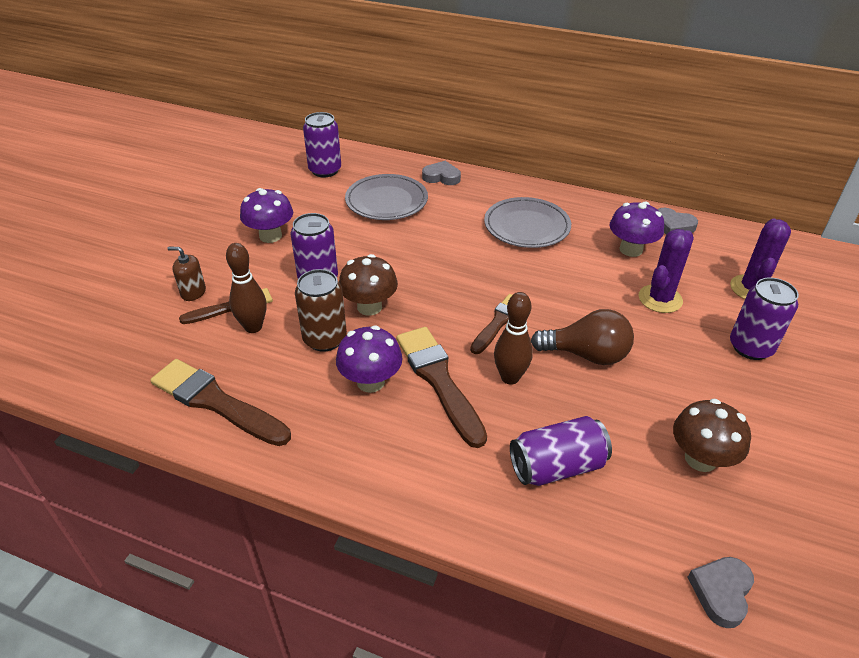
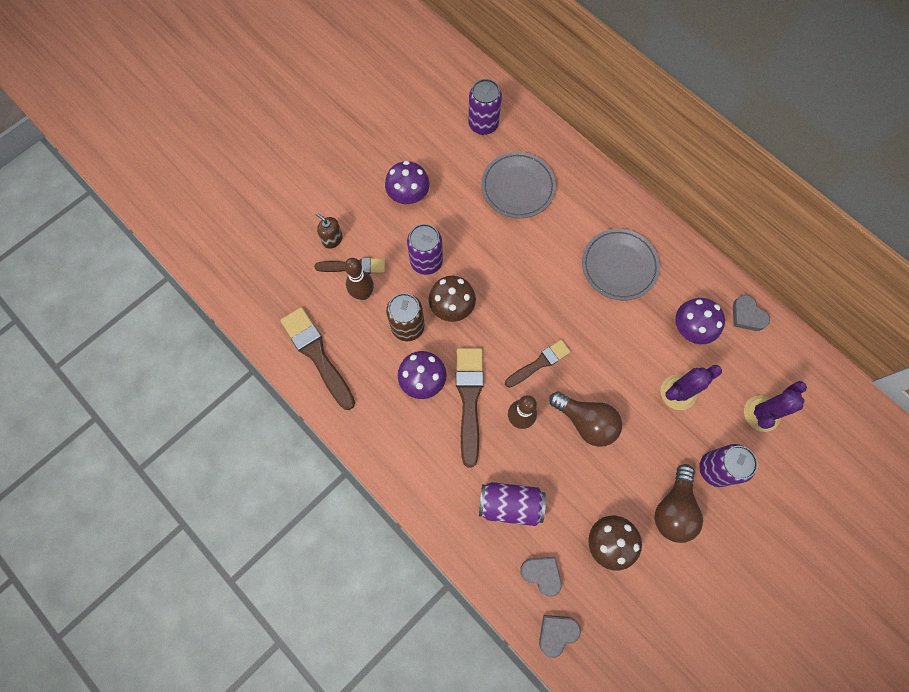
camera: 25 degrees right, 30 degrees up
(441, 177) = (580, 172): grey heart -> grey heart (542, 574)
(741, 398) = (673, 509): none -> brown light bulb

